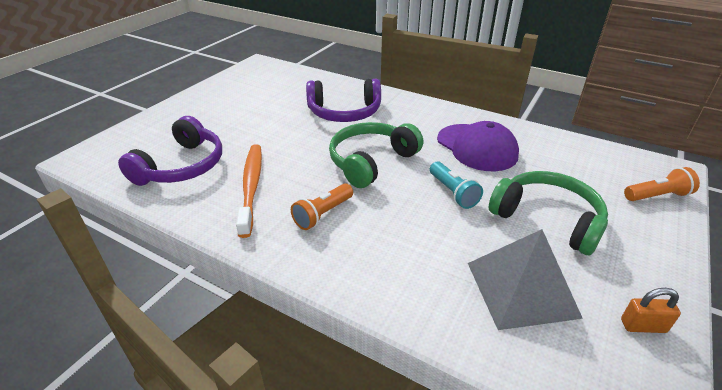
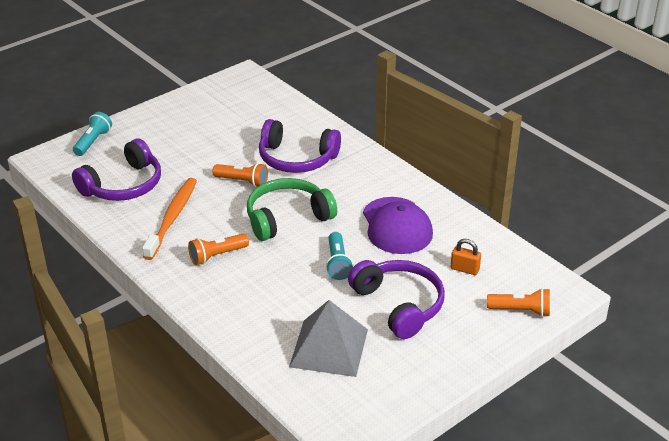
camera: 20 degrees right, 0 degrees up
(133, 134) = (93, 142): none -> turquoise flashlight
(306, 139) = (242, 181): none -> orange flashlight
(547, 219) = (399, 305): green headphones -> purple headphones
(643, 326) = (395, 392): orange padlock -> orange padlock (464, 269)

